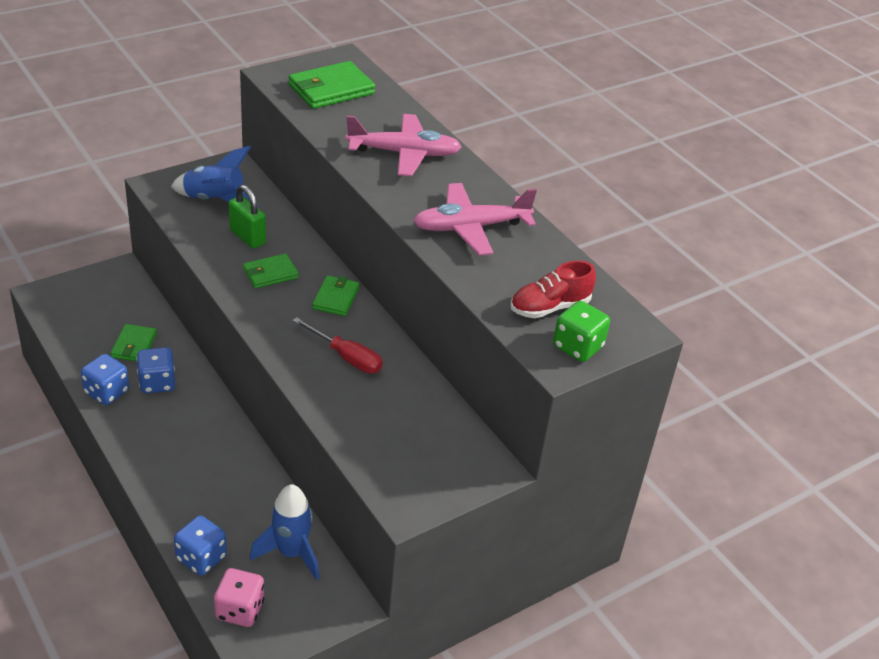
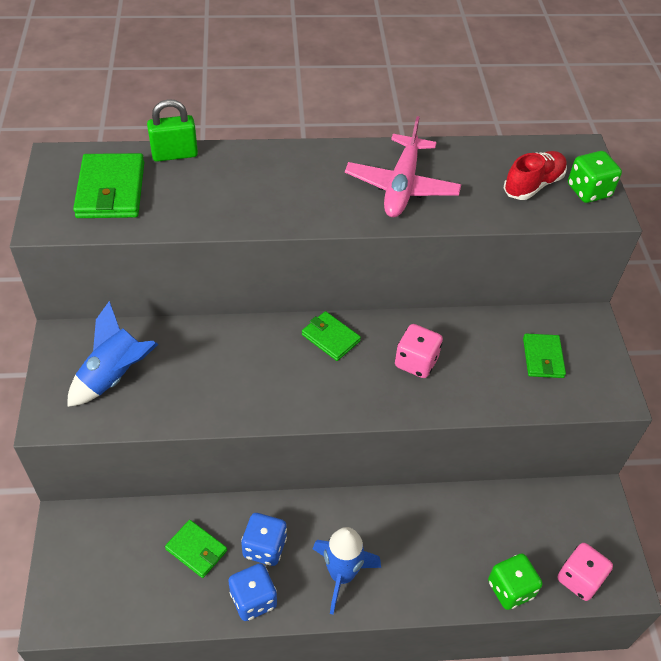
camera: 60 degrees left, 10 degrees up
(201, 558) = (510, 589): blue dice -> green dice
(247, 237) = (196, 371): green padlock -> green padlock (175, 154)
(270, 273) = (265, 374): green wallet -> green wallet (543, 358)
(291, 553) = (529, 515): blue rocket -> blue rocket (341, 575)
(346, 357) = (416, 362): red screwdriver -> pink dice
(404, 153) = (261, 182): pink plane -> none
(550, 307) = (533, 185): red shoe -> red shoe turned 135 degrees counterclockwise

